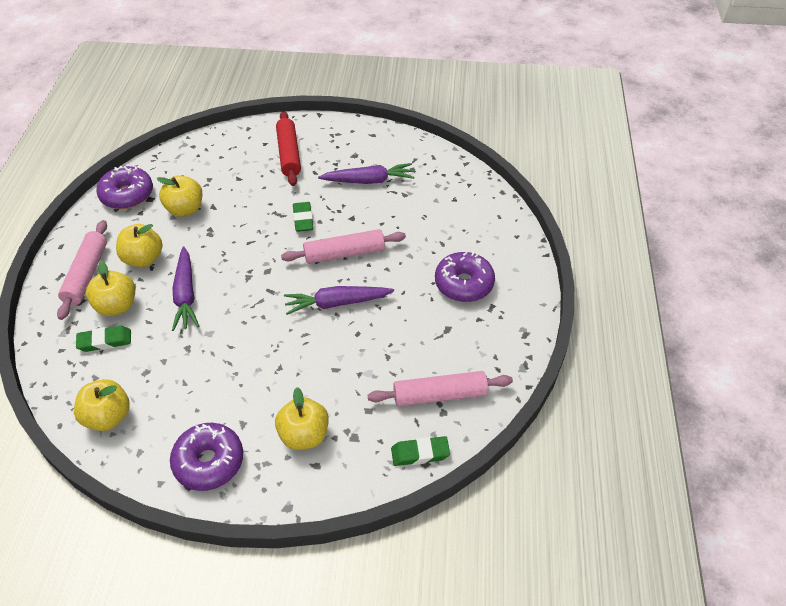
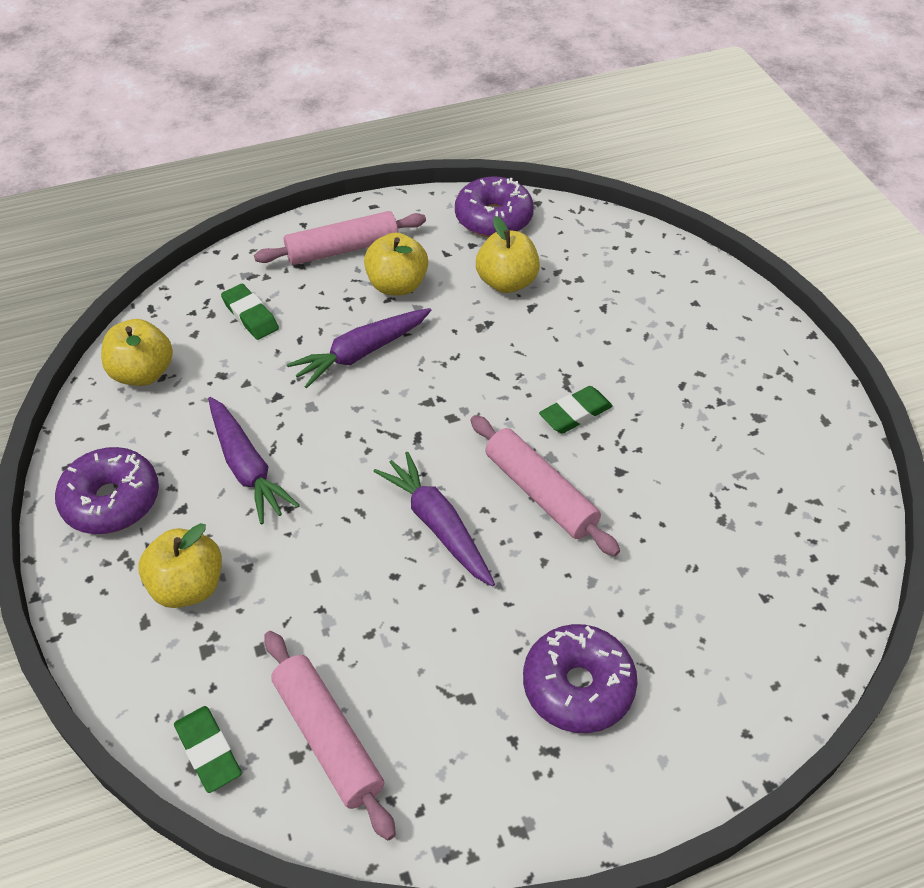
camera: 65 degrees right, 0 degrees up
(117, 306) = (309, 299): yellow apple -> none
(289, 154) = (695, 338): red rolling pin -> none
(368, 180) = (716, 459): purple carrot -> purple carrot (247, 467)

